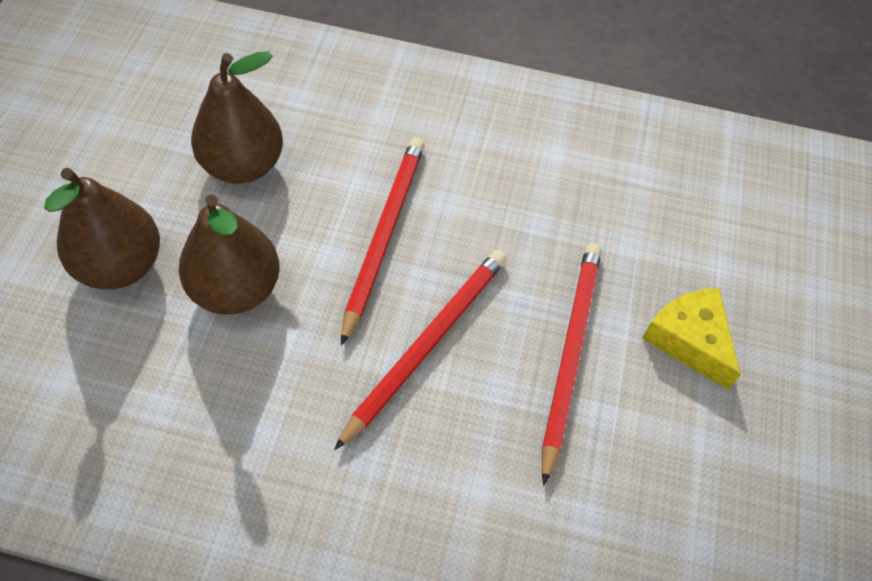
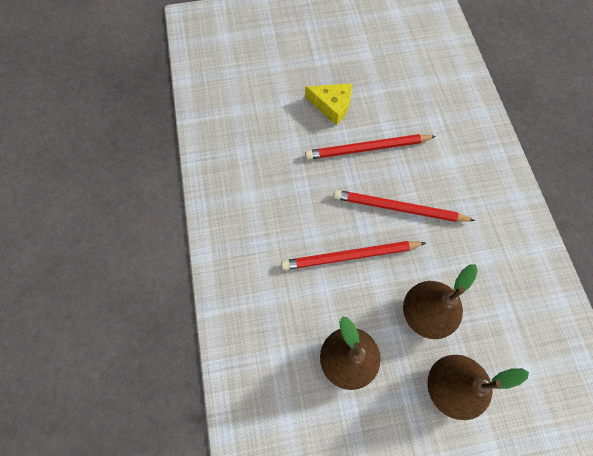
camera: 110 degrees left, 10 degrees up
(689, 340) = (332, 106): yellow cheese -> yellow cheese turned 105 degrees counterclockwise

